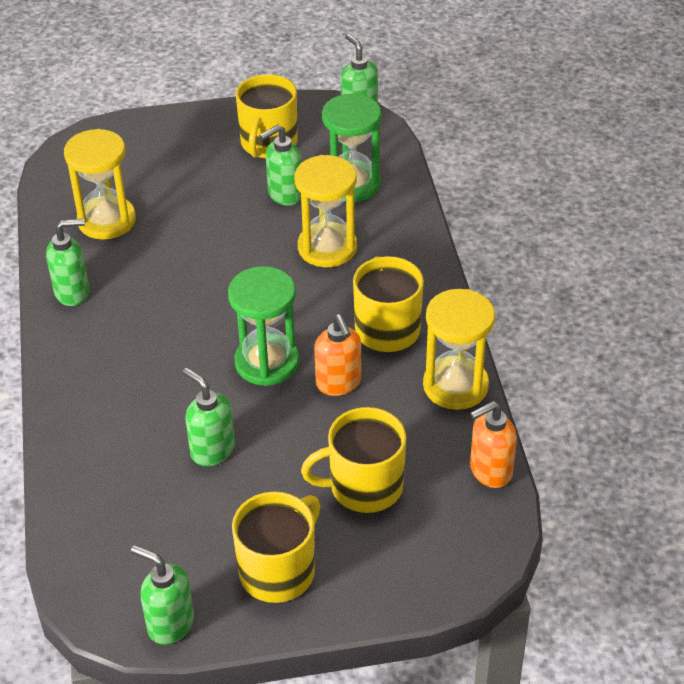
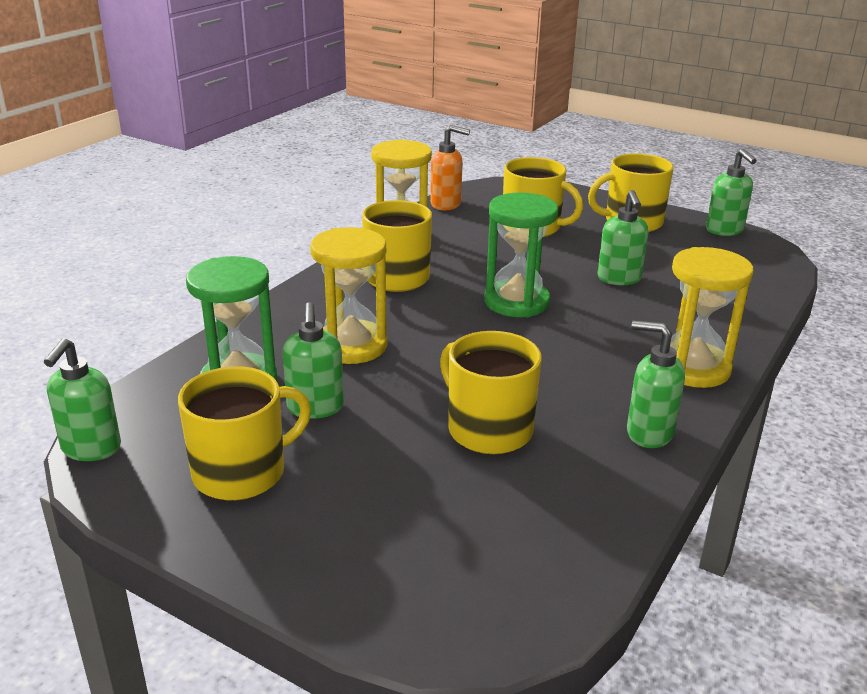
camera: 140 degrees left, 15 degrees down
(106, 220) = (541, 489): yellow hourglass -> yellow hourglass (693, 368)
(171, 239) = (488, 429): none -> yellow mug
(284, 195) = (315, 408): green soap dispenser -> green soap dispenser turned 75 degrees clockwise
(339, 383) = (478, 270): orange soap dispenser -> none

